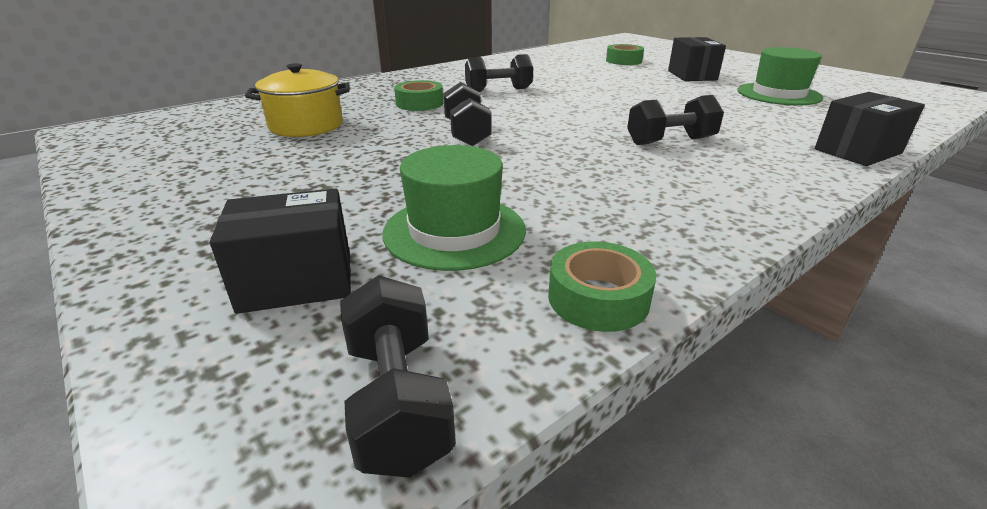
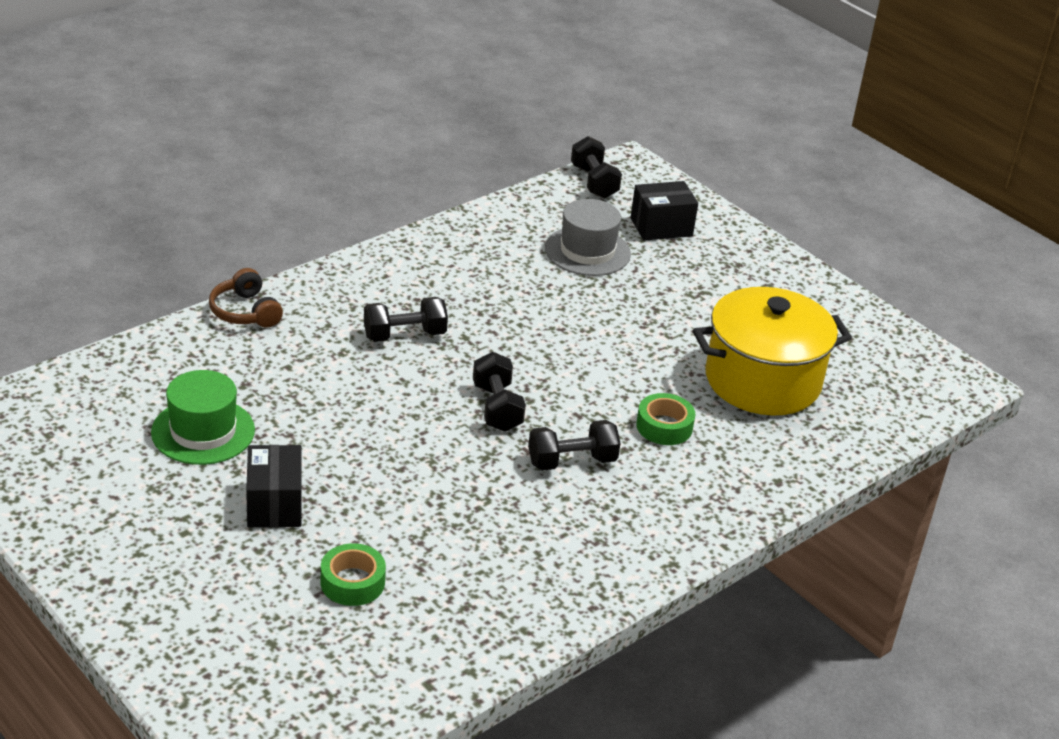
camera: 175 degrees right, 5 degrees up
(306, 126) = (762, 380): yellow pot -> yellow pot, size x1.60
(454, 231) = (587, 251): green hat -> grey hat
(467, 133) = (597, 358): black dumbbell -> black dumbbell (497, 408)
(598, 298) = (511, 211): green tape -> none
(857, 151) = (245, 312): black box -> brown headphones

